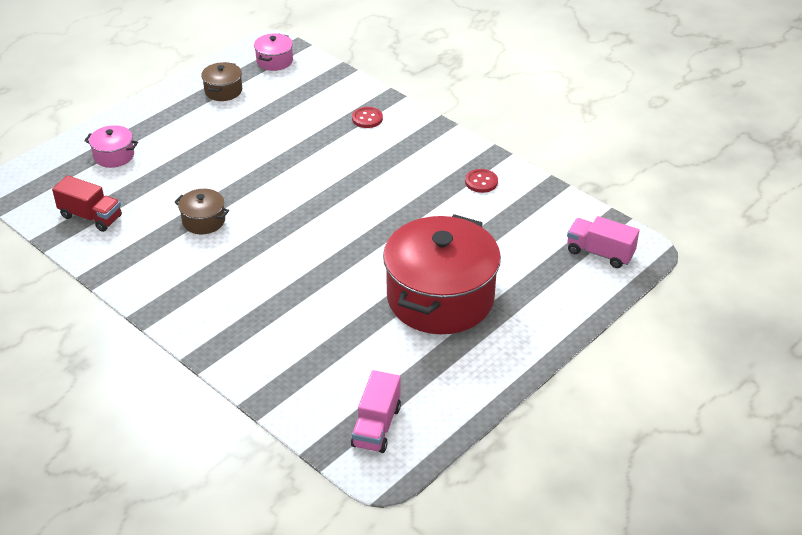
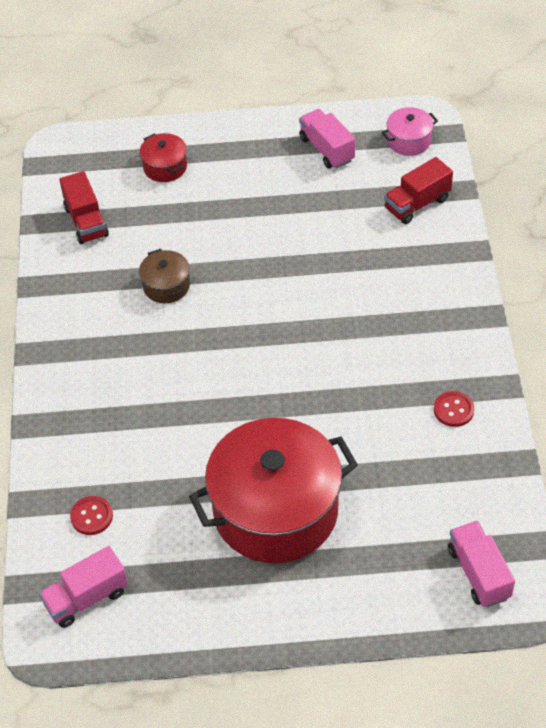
camera: 45 degrees right, 10 degrees up
(114, 156) = (165, 167): pink pot -> red pot
(223, 91) = (327, 149): brown pot -> pink truck
(322, 90) = (417, 204): none -> red truck
(367, 118) = (424, 264): red button -> red button (91, 516)

